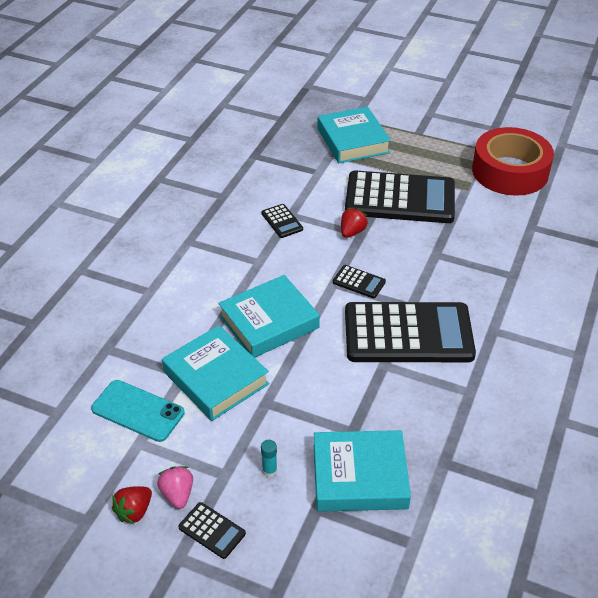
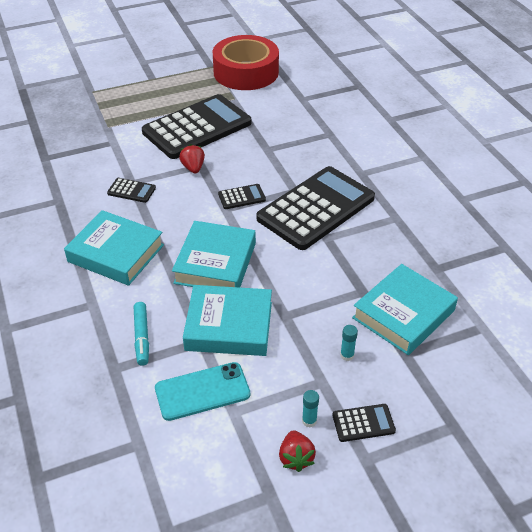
camera: 45 degrees left, 0 degrees up
(150, 340) = (142, 337): none -> turquoise marker
(177, 494) = (309, 421): pink strawberry -> turquoise glue stick
(352, 141) = (110, 107): turquoise book -> turquoise book (116, 253)

